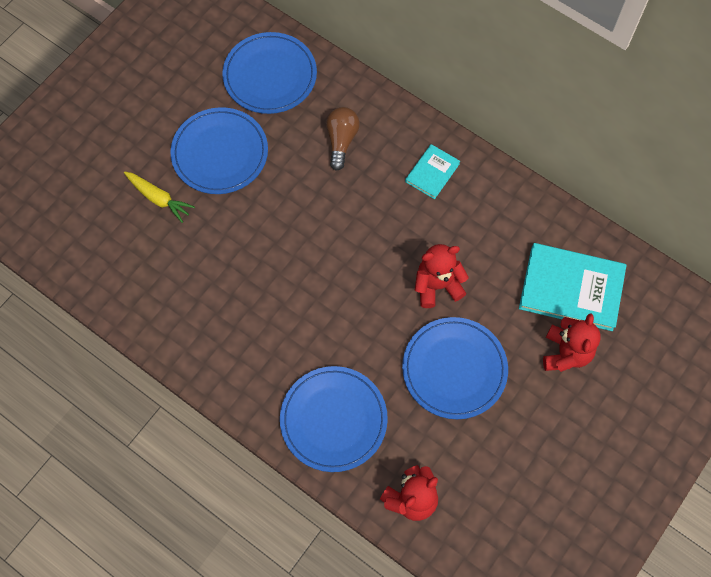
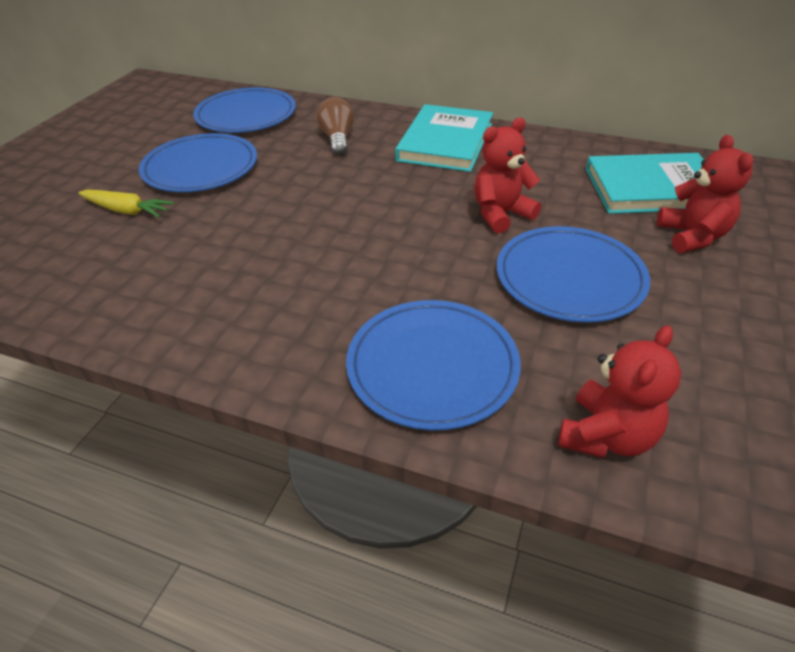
camera: 15 degrees left, 25 degrees down
(432, 173) = (445, 142): turquoise book -> turquoise book, size x1.89

